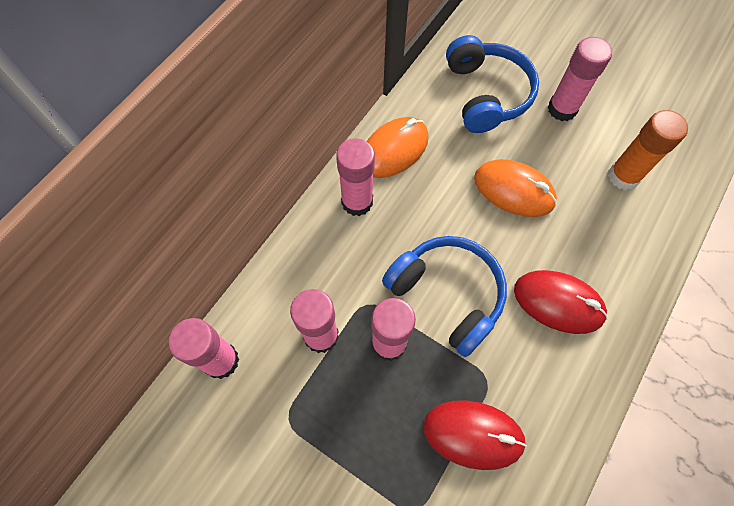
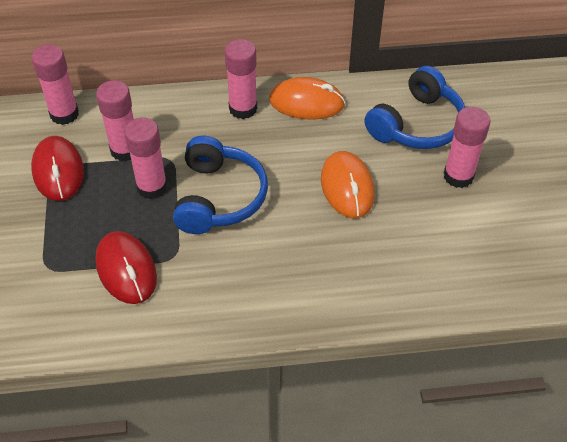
camera: 50 degrees right, 15 degrees down
(558, 303) = (276, 265): red mouse -> red mouse (58, 171)
(623, 176) = (437, 248): orange glue stick -> none

